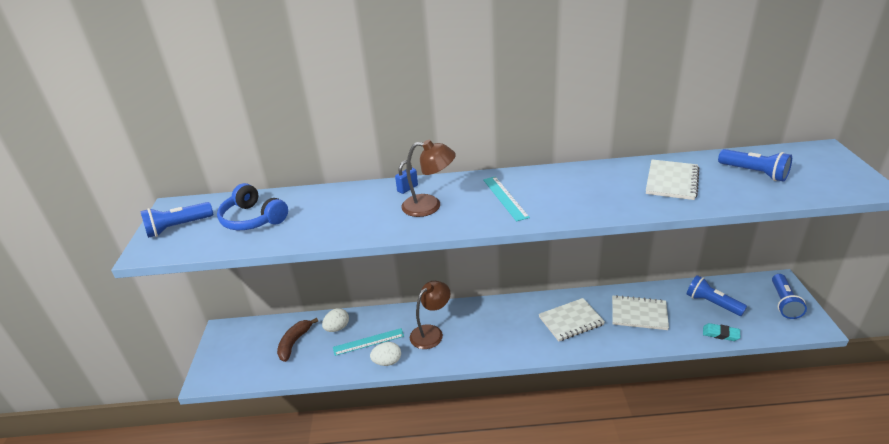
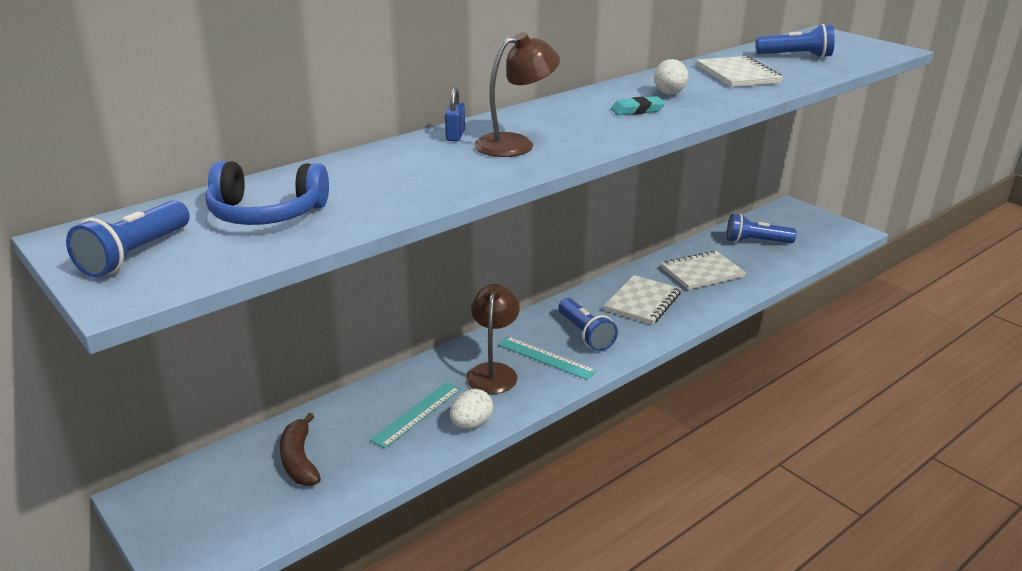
camera: 40 degrees left, 5 degrees down
(337, 328) = (349, 417): white egg -> white egg (669, 94)
(505, 198) = (593, 119): turquoise ruler -> turquoise ruler (546, 358)
(720, 334) = (791, 264): turquoise eraser -> turquoise eraser (637, 110)
(783, 303) = (812, 222): blue flashlight -> blue flashlight (585, 334)

